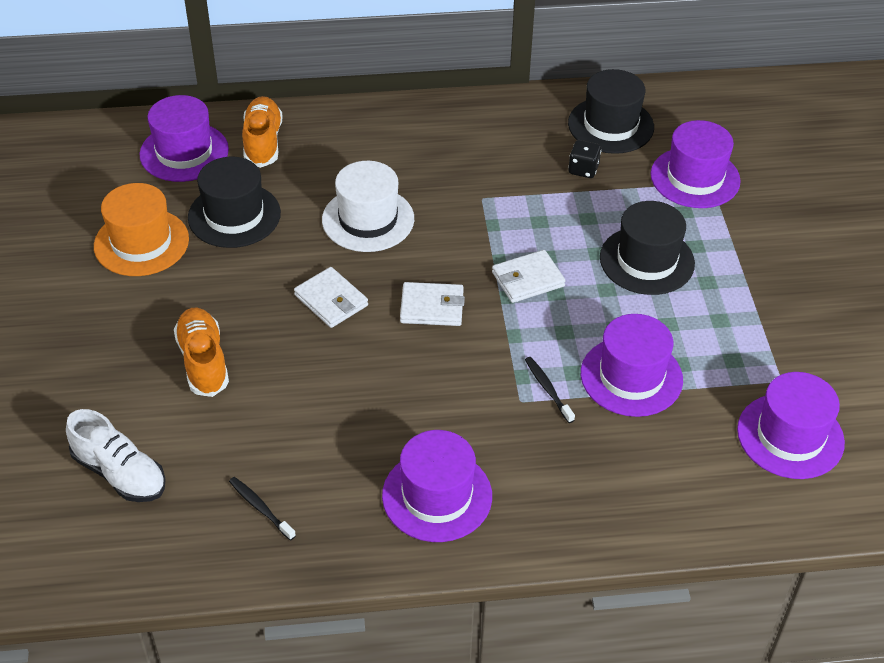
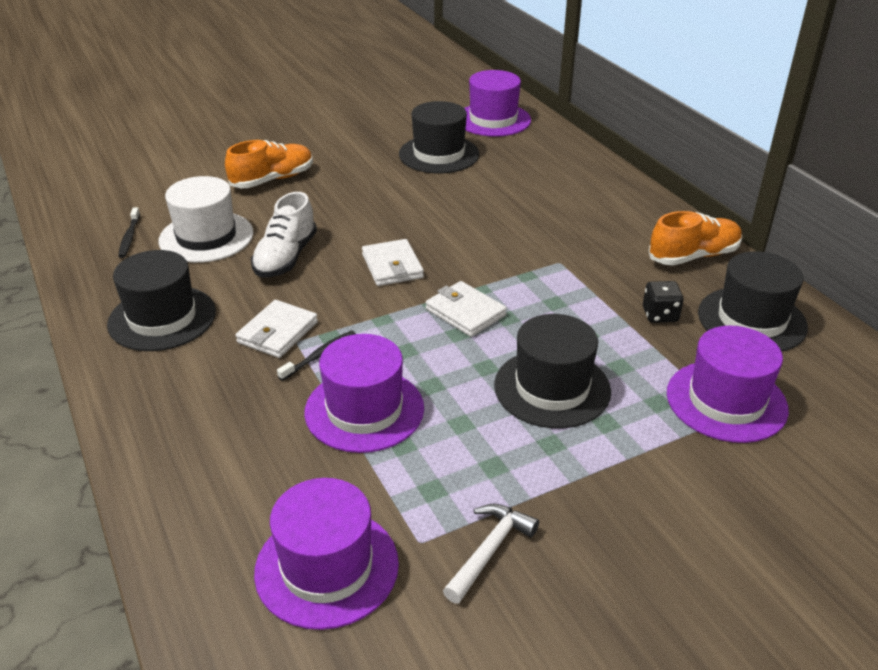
camera: 70 degrees right, 10 degrees down
(120, 473) = (150, 176): white shoe -> white shoe (285, 257)
(141, 242) = (382, 128): orange hat -> none
(260, 508) = (129, 237): black toothbrush -> black toothbrush turned 150 degrees clockwise
(263, 142) = (534, 146): orange shoe -> orange shoe (693, 256)
(331, 300) = (370, 216): white wallet -> white wallet (278, 332)
(368, 219) = (481, 211): white hat -> white hat (206, 237)
(437, 496) = (162, 318): purple hat -> black hat
(798, 347) = (489, 551): none -> white hammer

